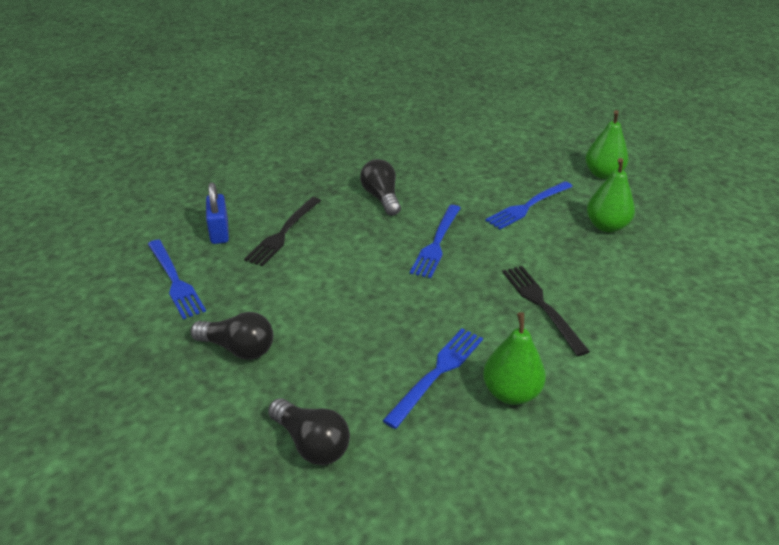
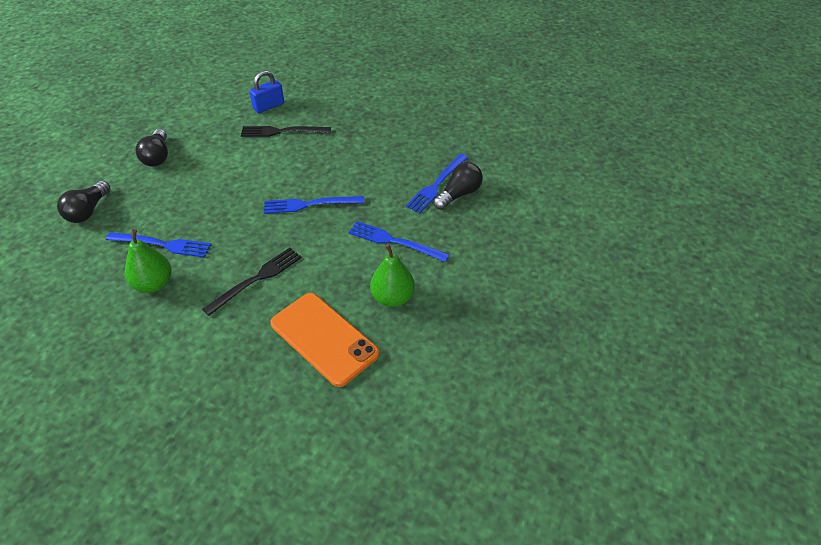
camera: 65 degrees right, 10 degrees up
(175, 280) = (210, 110): blue fork -> blue fork (437, 185)
(381, 198) = (355, 160): black light bulb -> black light bulb (459, 194)
(603, 174) = (487, 280): green pear -> none
(648, 278) = (324, 338): none -> orange phone

